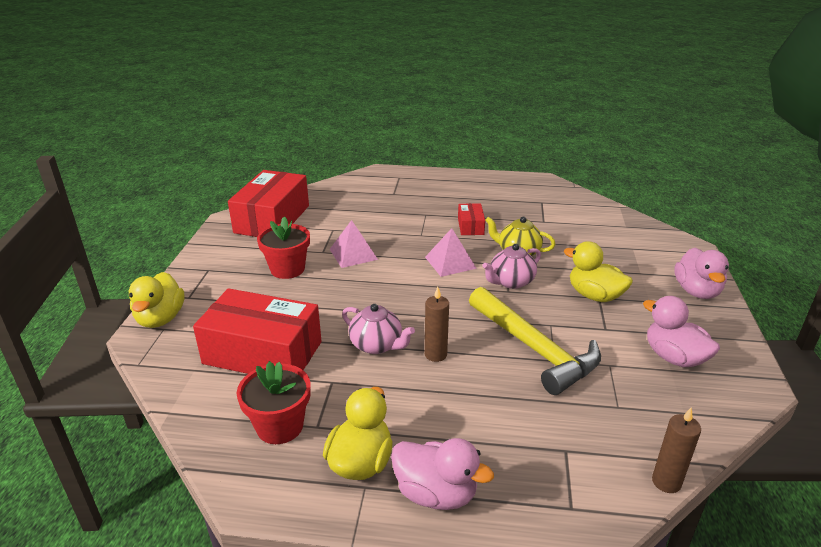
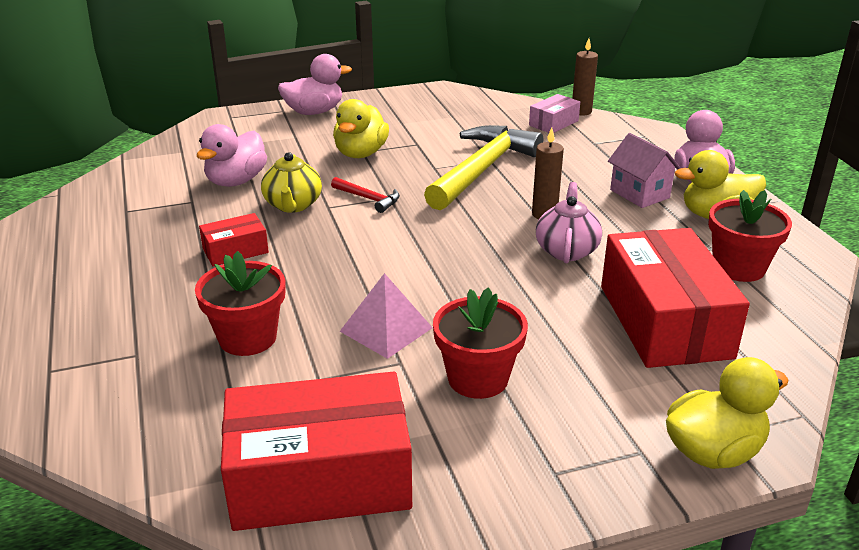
camera: 115 degrees left, 0 degrees up
(382, 218) = (248, 338): none -> red flower pot
(434, 429) = (639, 194): none -> pink house
(450, 262) = (352, 245): pink pyramid -> none
(510, 282) = (369, 199): pink teapot -> red hammer
(633, 440) = (553, 123): none -> pink box
(674, 357) = (434, 116): pink duck -> pink duck (236, 181)

